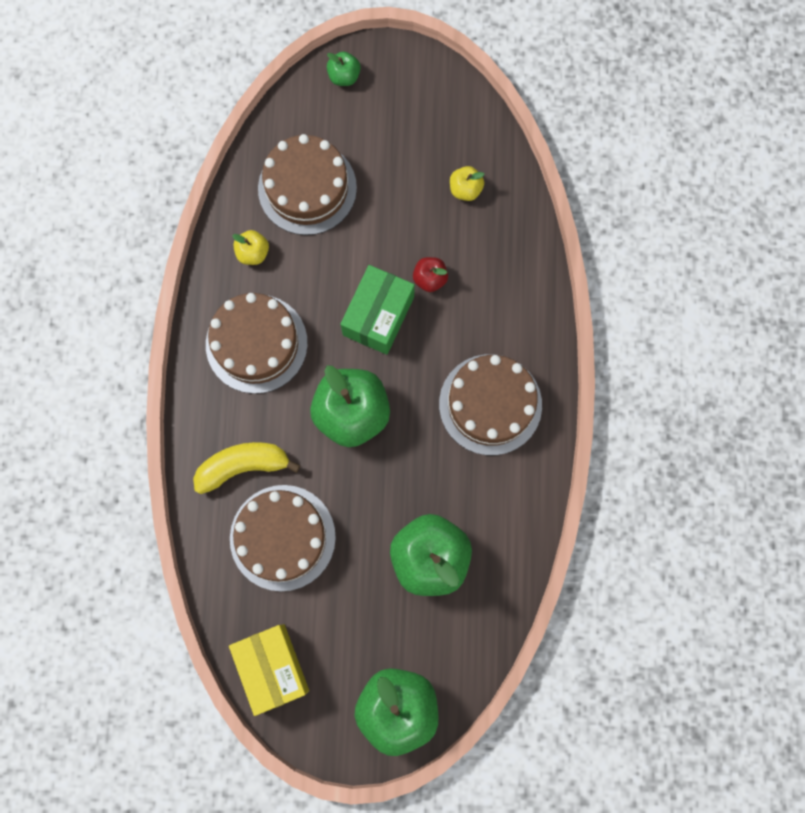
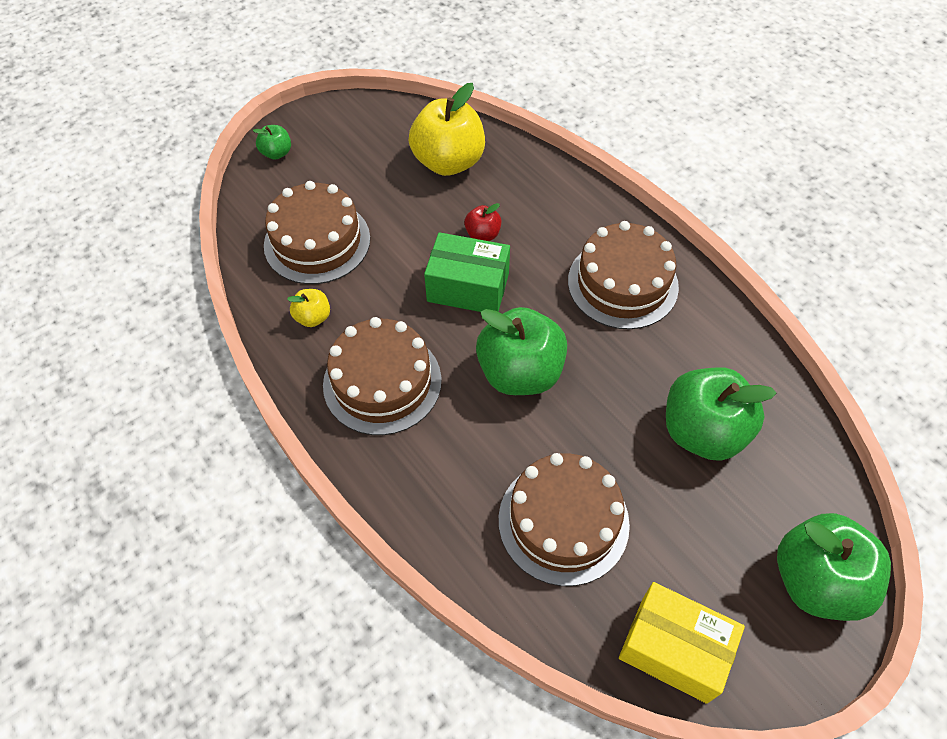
camera: 40 degrees left, 20 degrees down
(243, 466) = (467, 490): yellow banana -> none
(378, 316) = (468, 287): green box -> green box turned 60 degrees counterclockwise
(465, 189) = (448, 162): yellow apple -> yellow apple, size x2.15

